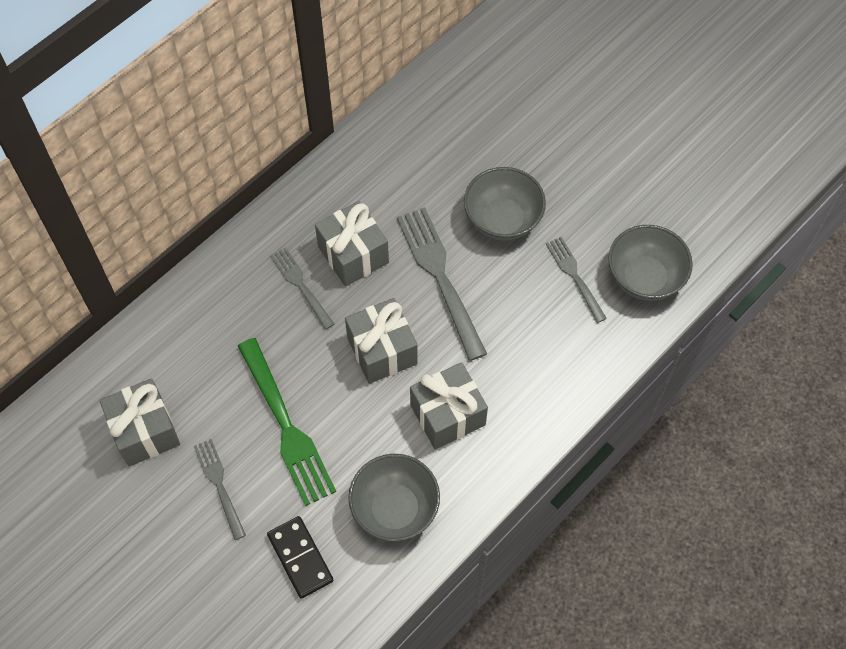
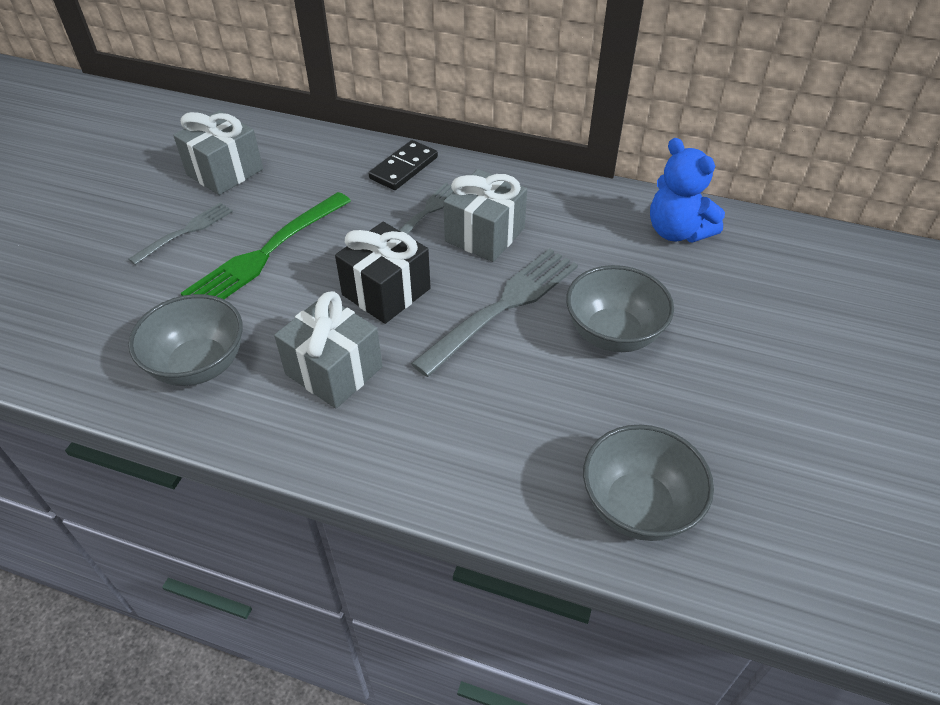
camera: 65 degrees right, 15 degrees down
(300, 558) = (120, 311): black domino -> black domino (404, 168)
(382, 351) = (386, 292): grey gift -> black gift
(422, 123) = (677, 231): none -> blue teddy bear
(575, 276) = (587, 428): grey fork -> none

